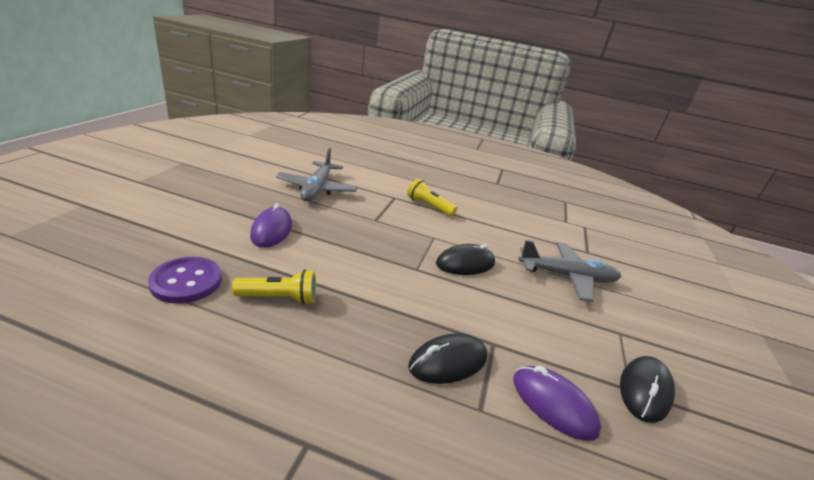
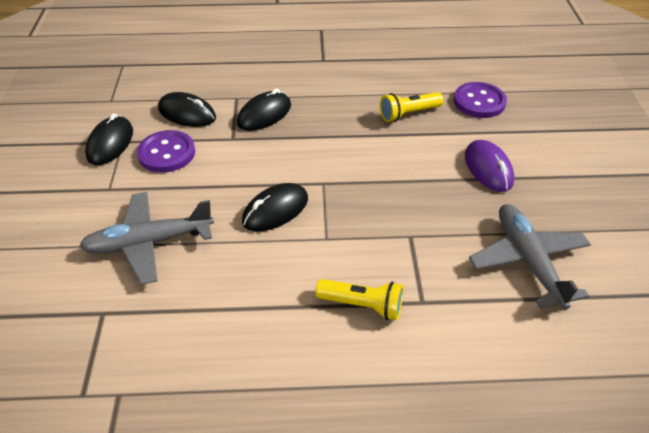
camera: 165 degrees right, 15 degrees up
(553, 404) = (187, 113): purple mouse -> black mouse
(569, 351) = (167, 153): none -> purple button

